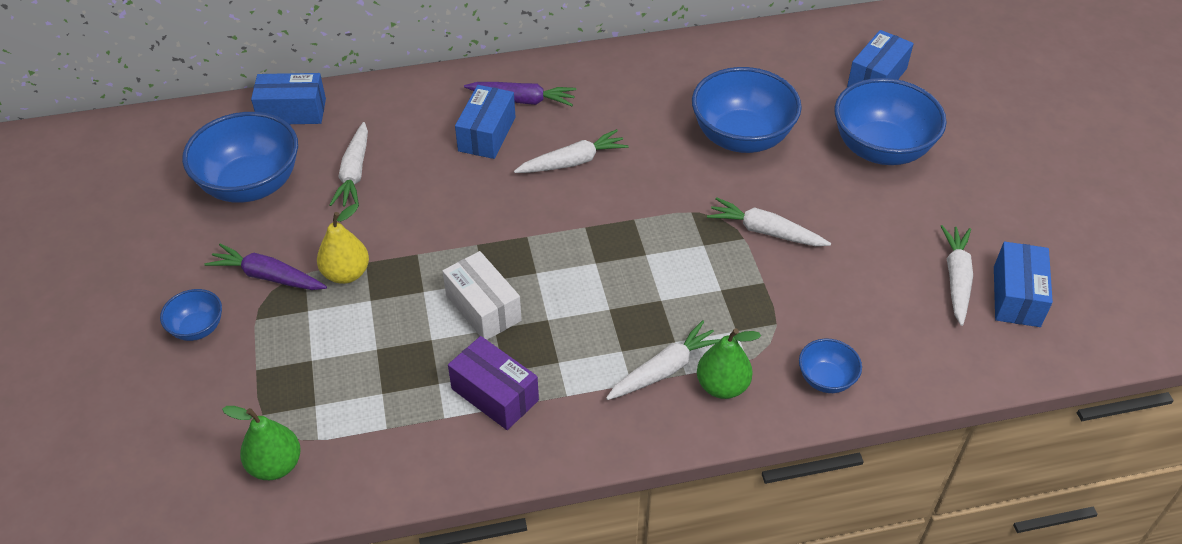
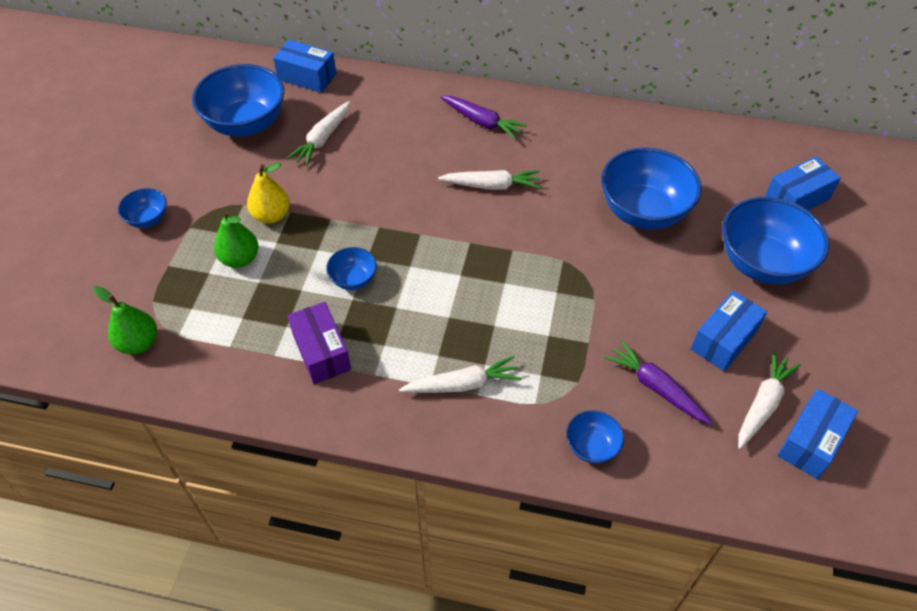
camera: 25 degrees right, 5 degrees up
(268, 276) = (217, 198): purple carrot -> purple carrot (656, 387)
(483, 308) = (353, 279): white box -> blue bowl
(487, 134) = (438, 141): blue box -> blue box (724, 340)
(722, 386) = (501, 417): green pear -> green pear (240, 259)
(765, 231) = (616, 299): white carrot -> none

